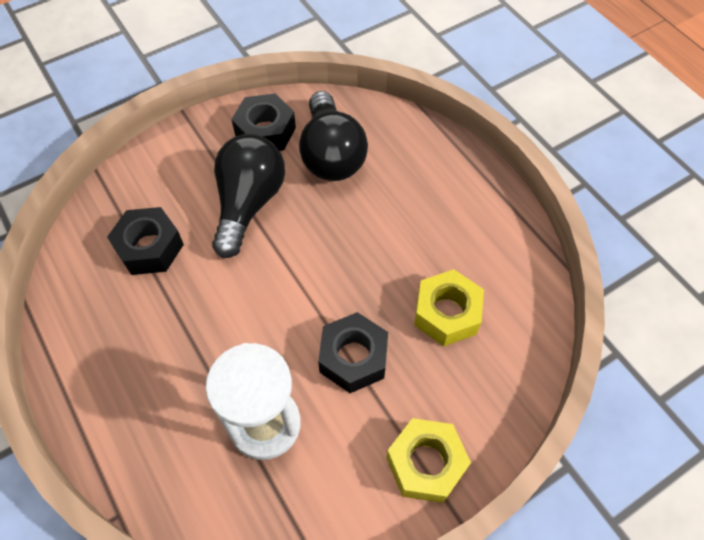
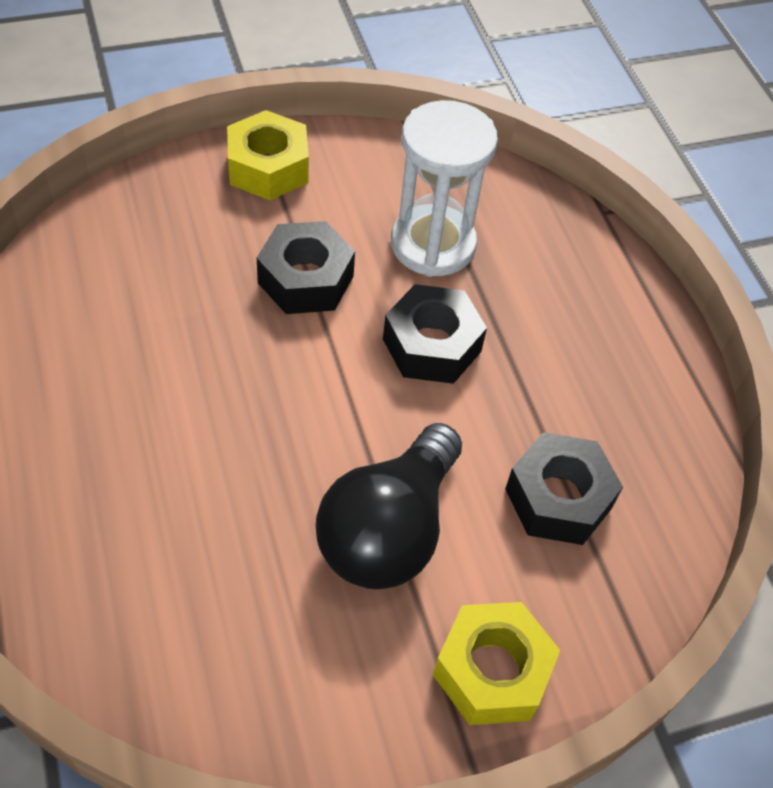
camera: 170 degrees left, 5 degrees down
(265, 131) = (322, 675): black nut -> black nut (431, 345)
(331, 154) = (218, 586): black light bulb -> none
(446, 313) = (163, 294): yellow nut -> yellow nut (492, 671)

